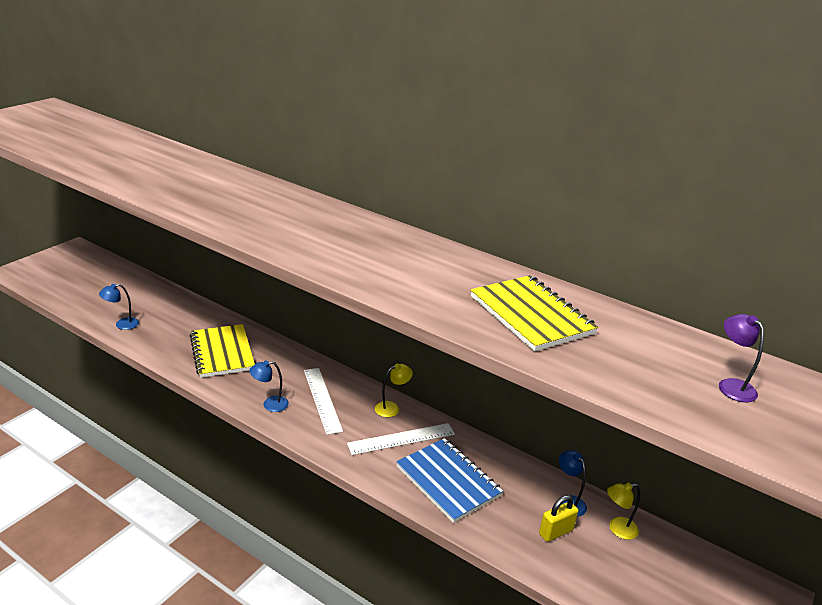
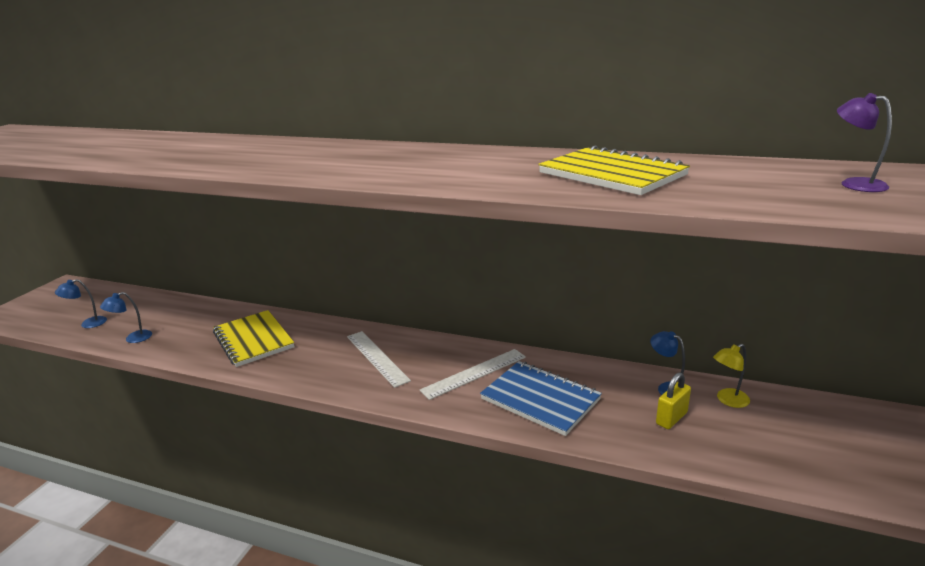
camera: 10 degrees left, 5 degrees down
(270, 404) = (322, 374): blue lamp -> blue lamp (88, 324)
(392, 408) = (452, 349): yellow lamp -> none

